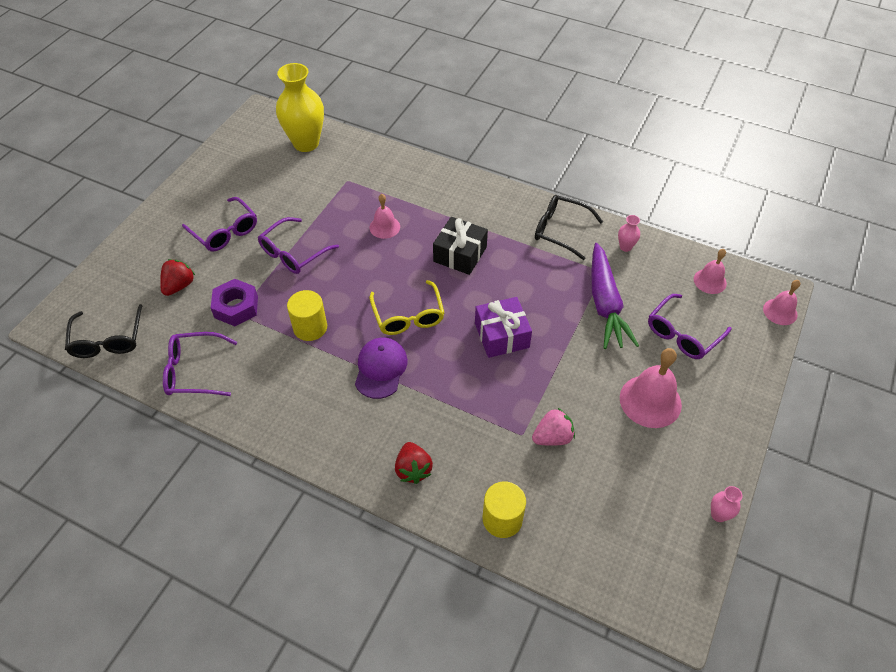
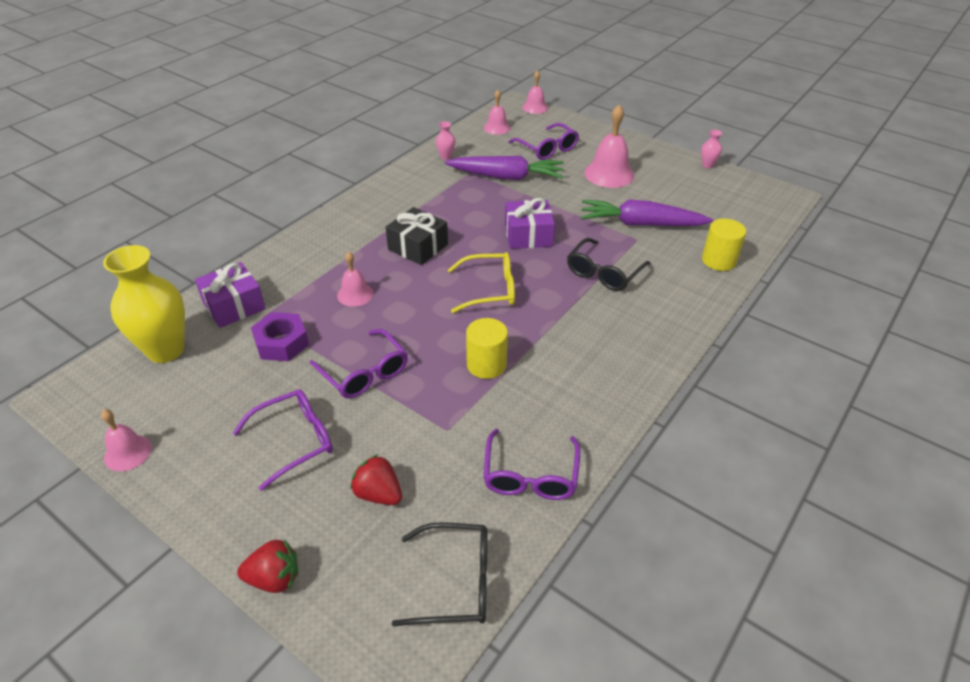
camera: 80 degrees left, 10 degrees down
(213, 157) = (128, 452): none -> pink bell
(236, 307) = (436, 431): purple nut -> purple nut (282, 343)
(358, 162) = (234, 306): none -> purple gift
(380, 369) = (554, 315): purple cap -> none
(413, 469) = (672, 305): red strawberry -> red strawberry (274, 578)
(552, 437) = (640, 224): pink strawberry -> purple carrot
(560, 230) = (412, 185): black glasses -> black glasses (604, 273)

